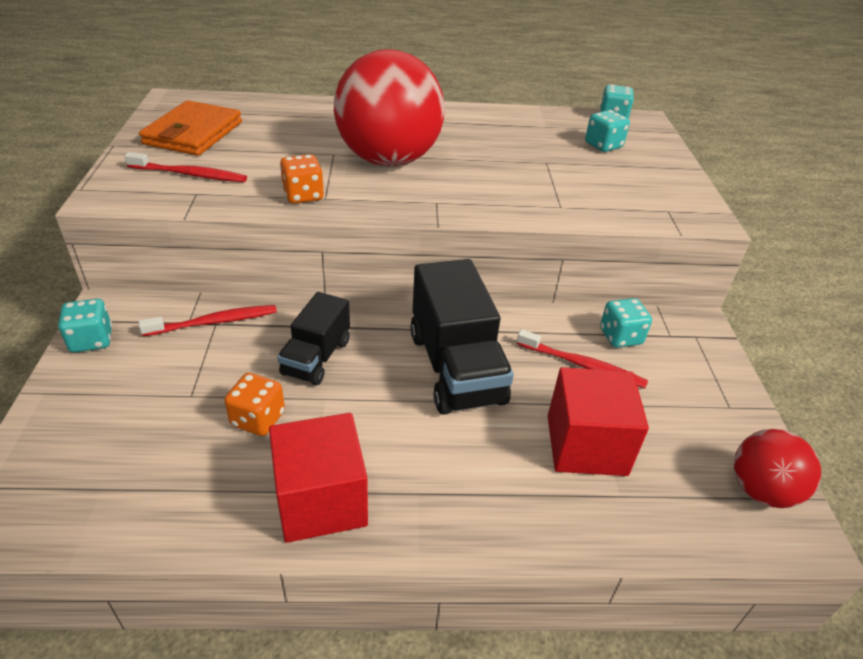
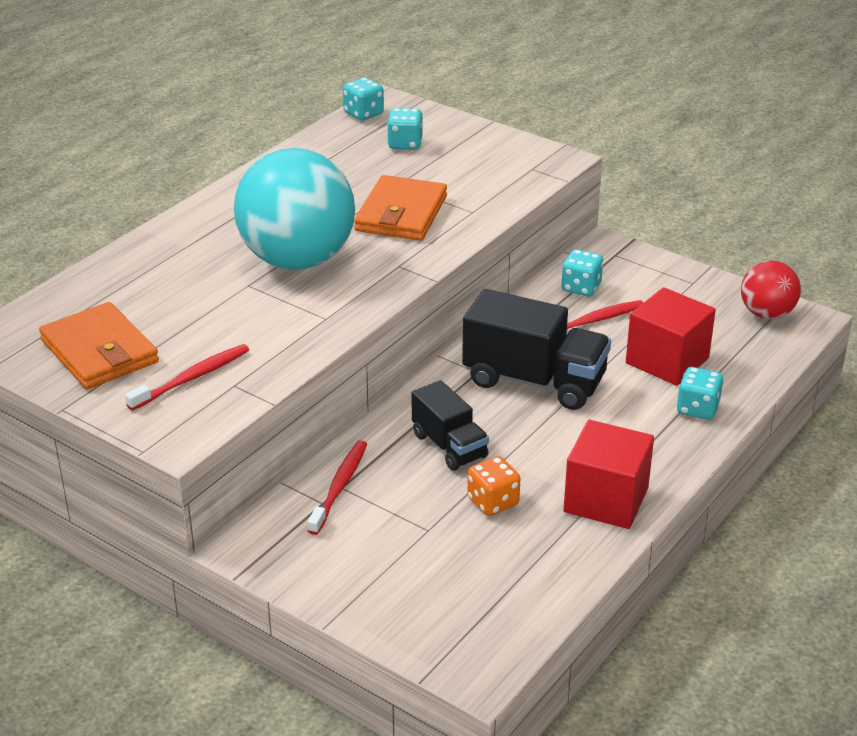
camera: 50 degrees left, 5 degrees down
(91, 340) = (288, 568): turquoise dice -> turquoise dice (697, 409)
(303, 195) = (309, 327): orange dice -> none
(388, 160) = (297, 260): red ball -> turquoise ball
(508, 177) = (401, 214): none -> orange wallet

